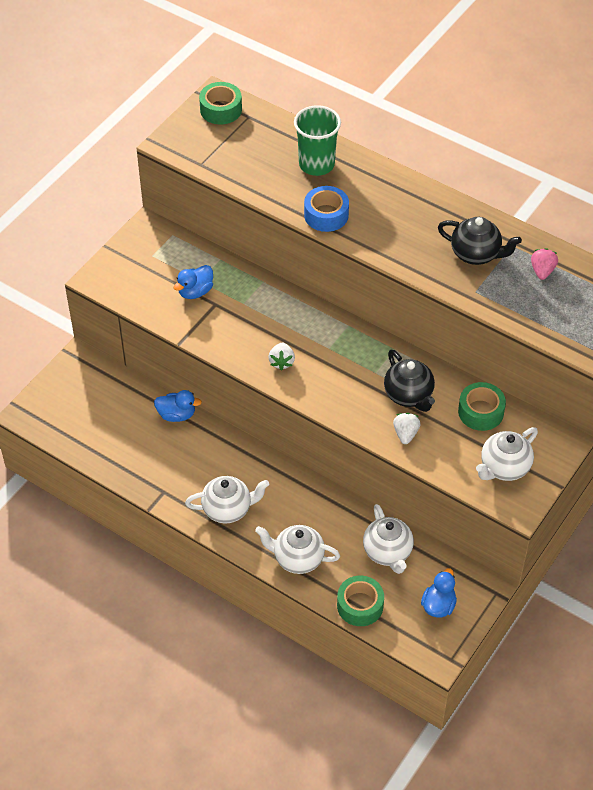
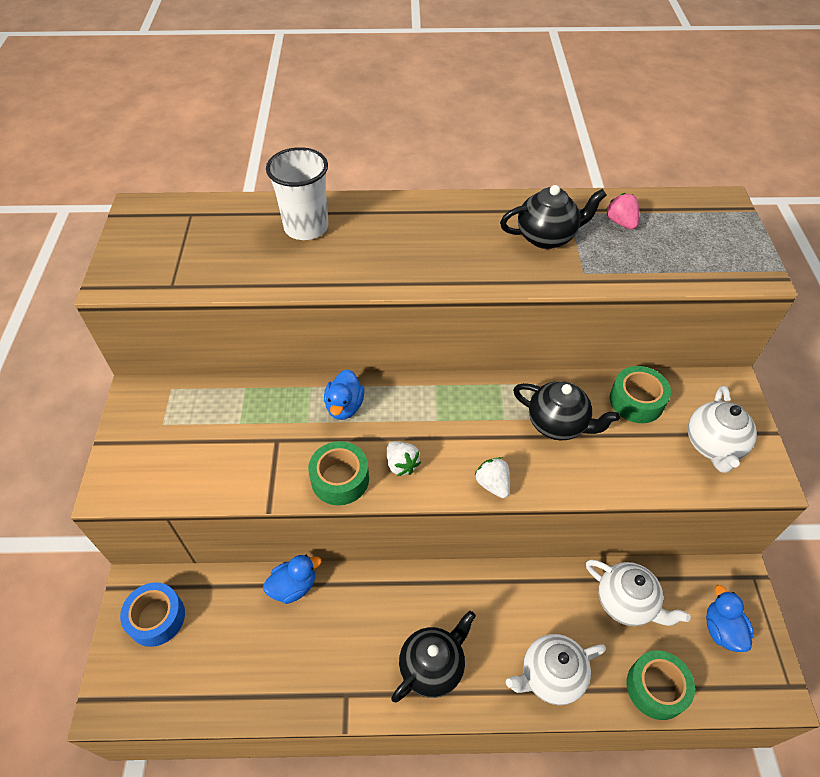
camera: 35 degrees left, 0 degrees up
(195, 291) = (243, 438): blue duck -> blue duck (344, 406)
(221, 109) = (153, 220): green tape -> green tape (340, 479)
(228, 509) = (432, 666): white teapot -> black teapot
(316, 164) = (306, 227): green cup -> white cup
(326, 215) = (361, 272): blue tape -> blue tape (156, 618)
(405, 434) = (593, 468): white strawberry -> white strawberry (493, 484)

